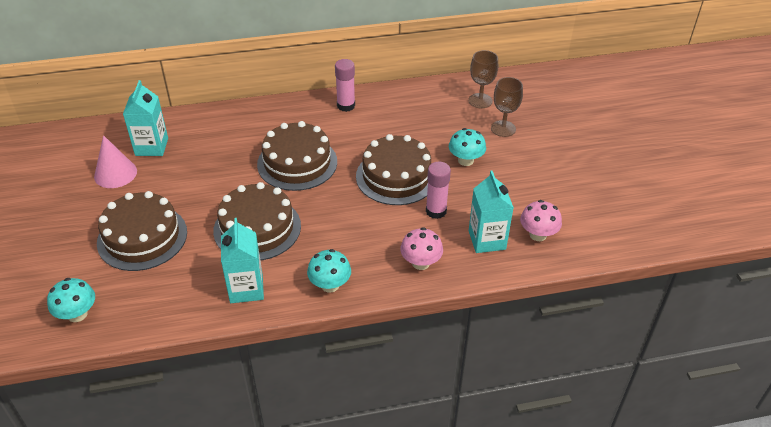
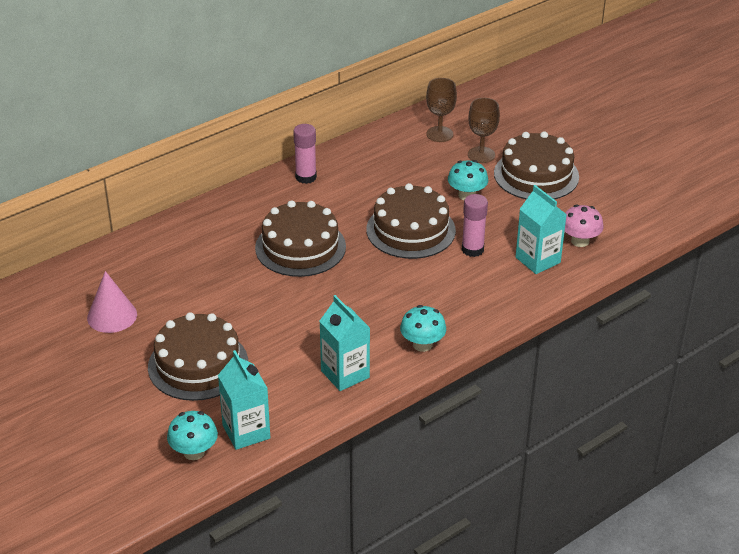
camera: 25 degrees left, 5 degrees down
(151, 147) = (128, 278): turquoise carton -> turquoise carton (246, 432)
(257, 228) = (310, 319): brown cake -> brown cake (536, 175)
(420, 263) = (492, 298): pink mushroom -> none

